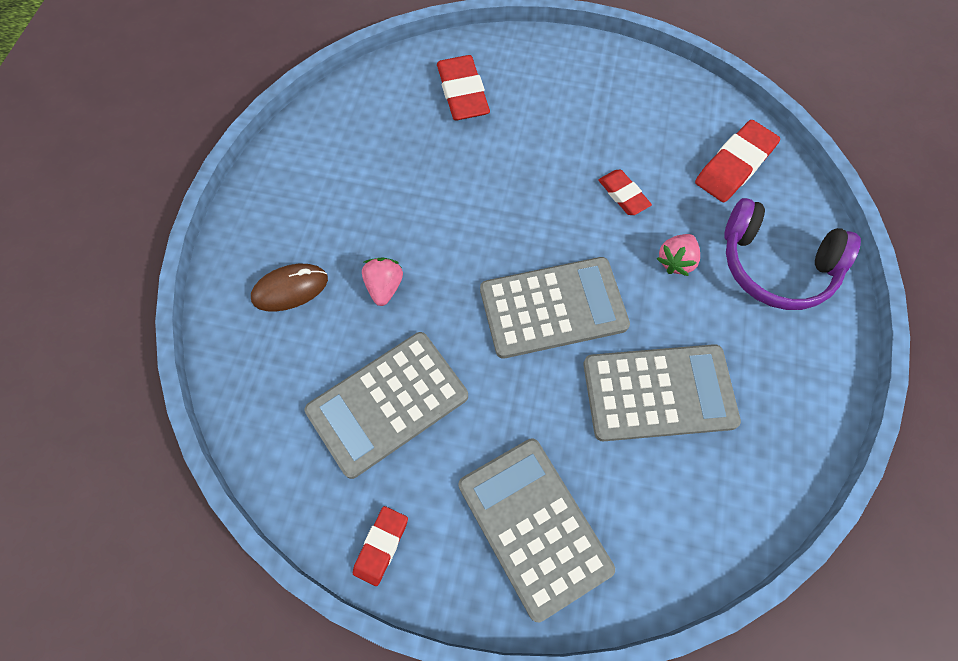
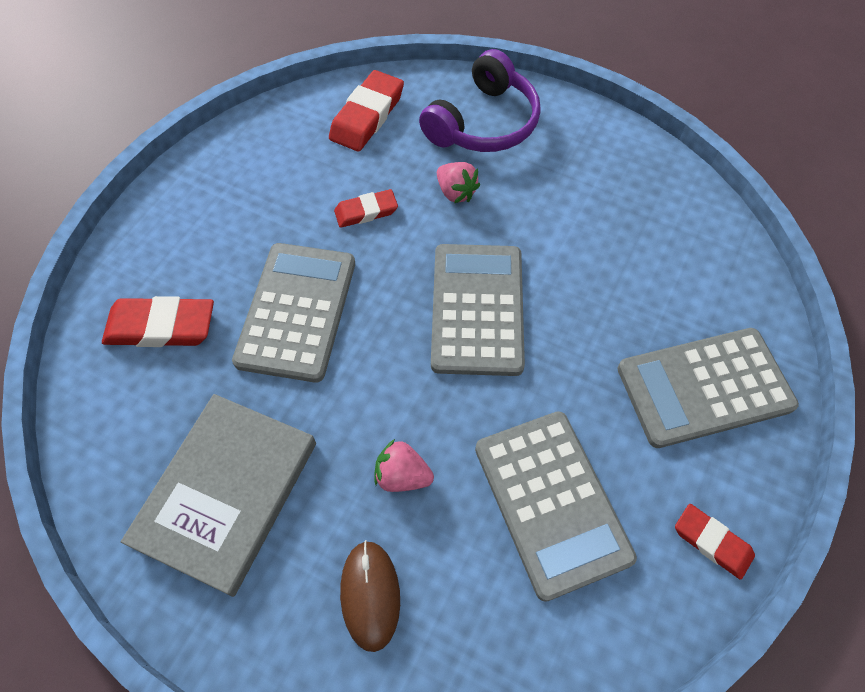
camera: 75 degrees left, 5 degrees down
(345, 177) = (226, 493): none -> grey book
(658, 392) = (588, 247): grey calculator -> grey calculator (297, 311)
(734, 165) = (367, 116): red eraser -> red eraser turned 60 degrees clockwise

